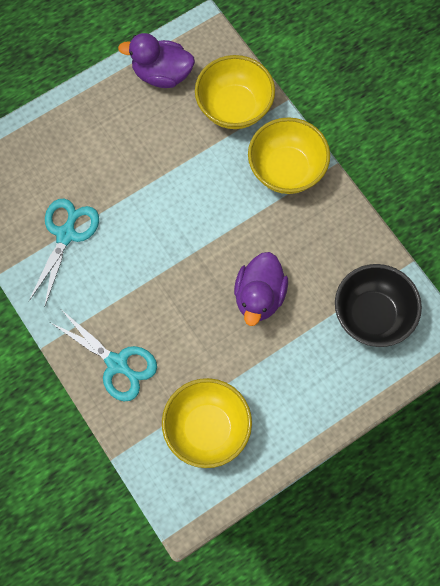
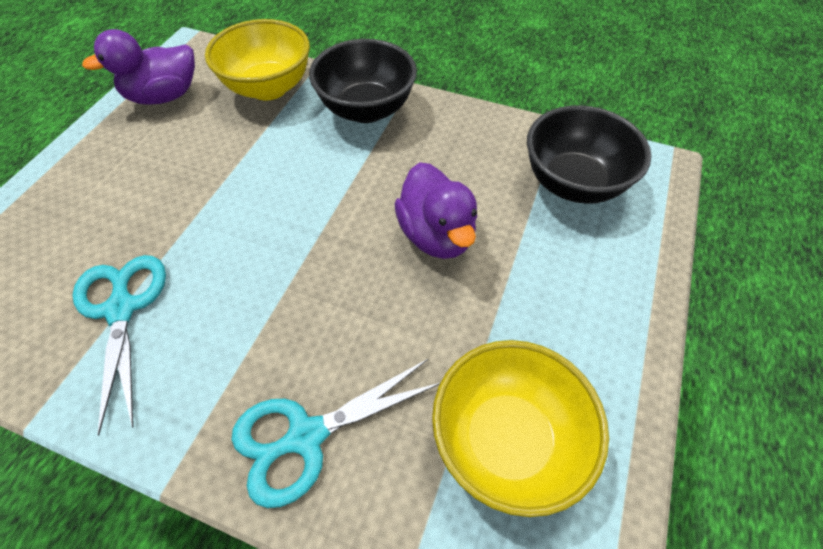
camera: 35 degrees left, 15 degrees down
(117, 364) = (305, 436): turquoise scissors -> turquoise scissors turned 150 degrees clockwise
(286, 170) = (366, 109): yellow bowl -> black bowl

